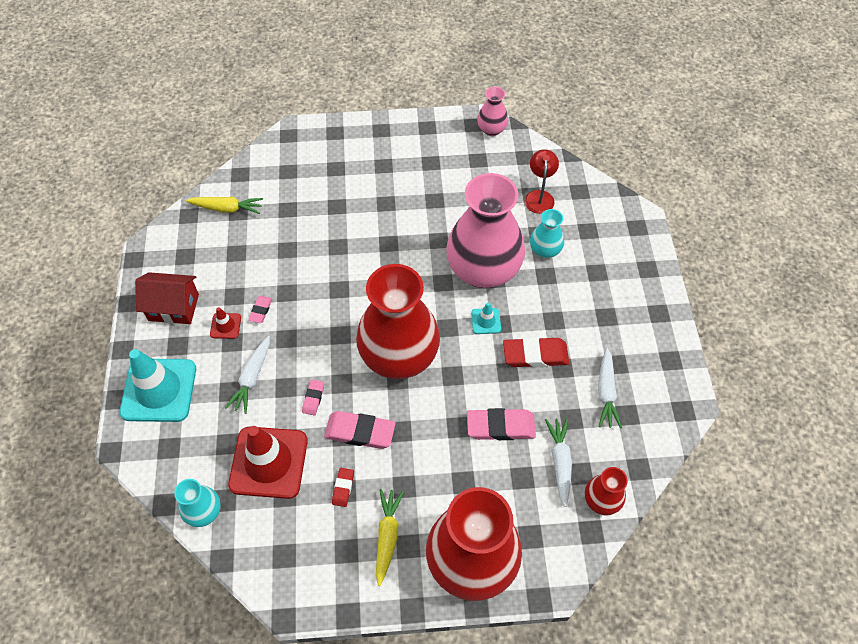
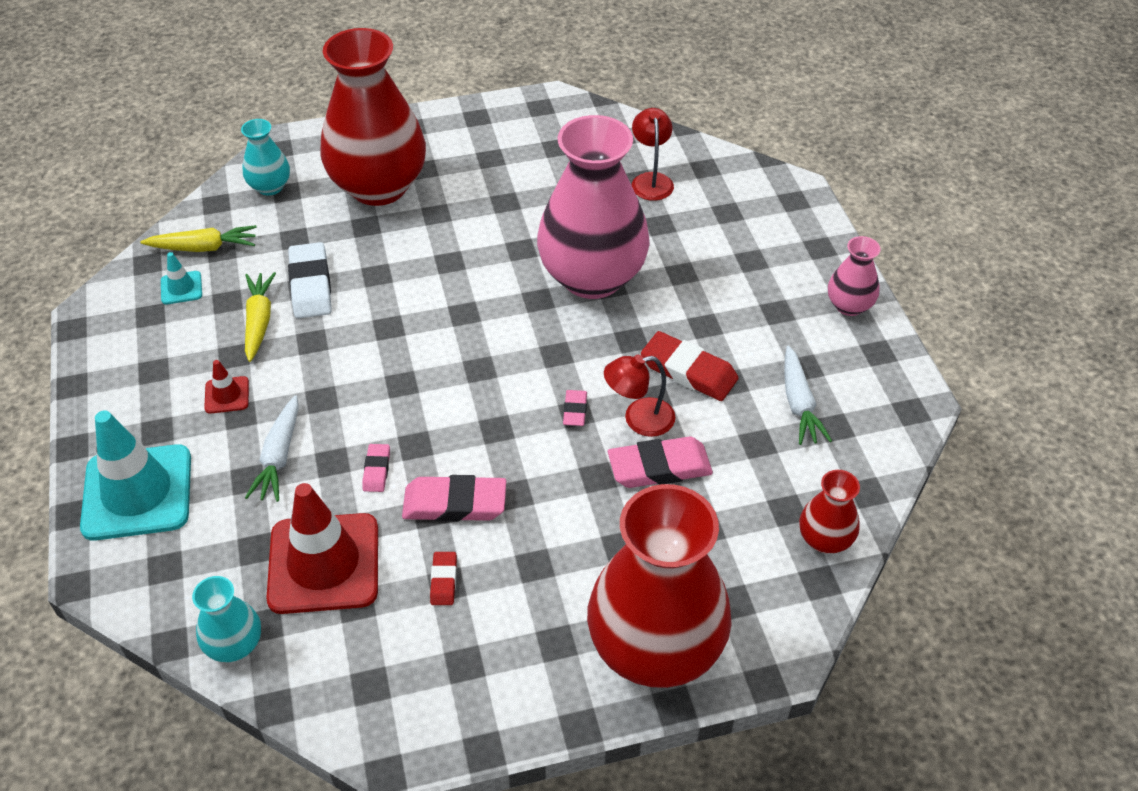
camera: 10 degrees left, 10 degrees down
(174, 307) = (143, 381): red house -> none
(260, 310) = (277, 369): pink eraser -> pink eraser (575, 410)
(293, 248) = (311, 285): none -> white eraser
(387, 536) = (523, 635): yellow carrot -> yellow carrot (259, 322)
(399, 356) = (493, 398): red vase -> red vase (379, 186)
(486, 321) = (609, 339): turquoise traffic cone -> turquoise traffic cone (181, 288)
(491, 129) = (567, 110): pink vase -> pink vase (849, 305)
(494, 387) = (639, 419): none -> red lamp
(535, 355) = (688, 371): red eraser -> red eraser turned 45 degrees clockwise
(545, 250) = (673, 242): turquoise vase -> turquoise vase (270, 187)
(560, 462) = (754, 500): white carrot -> none

